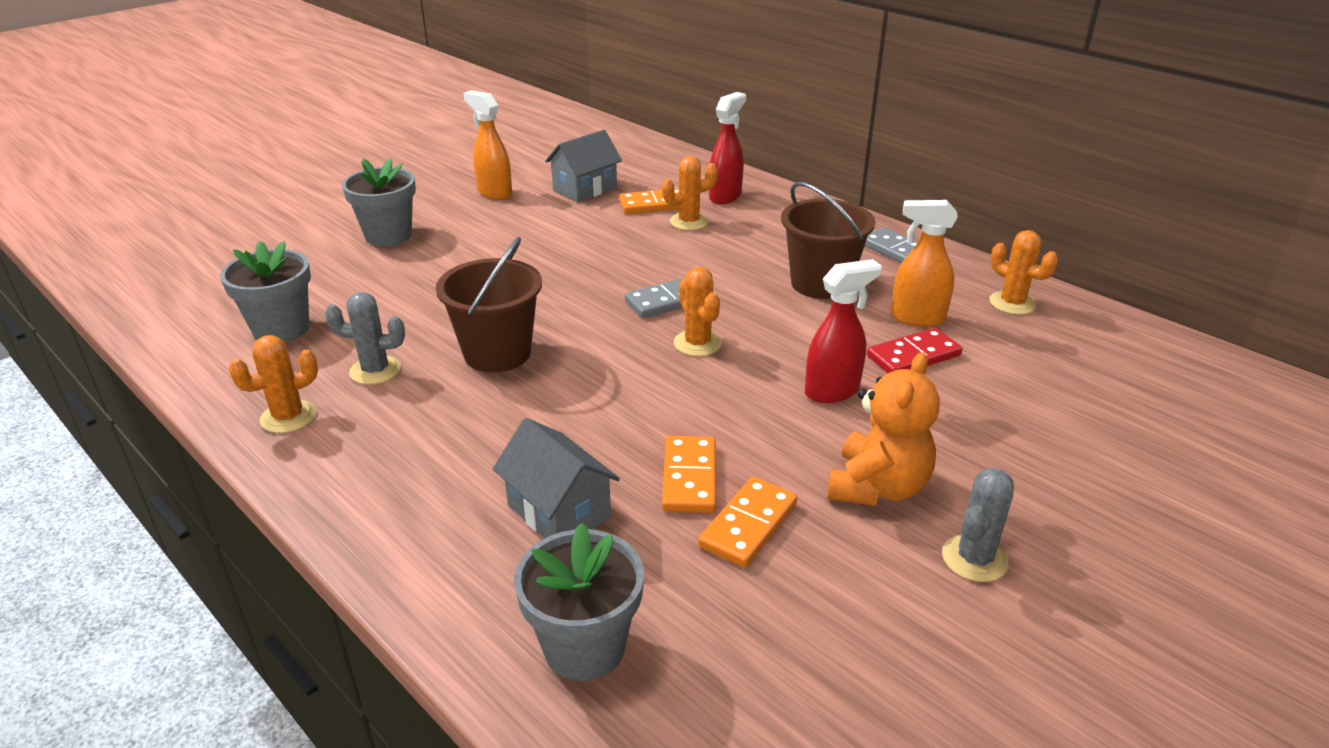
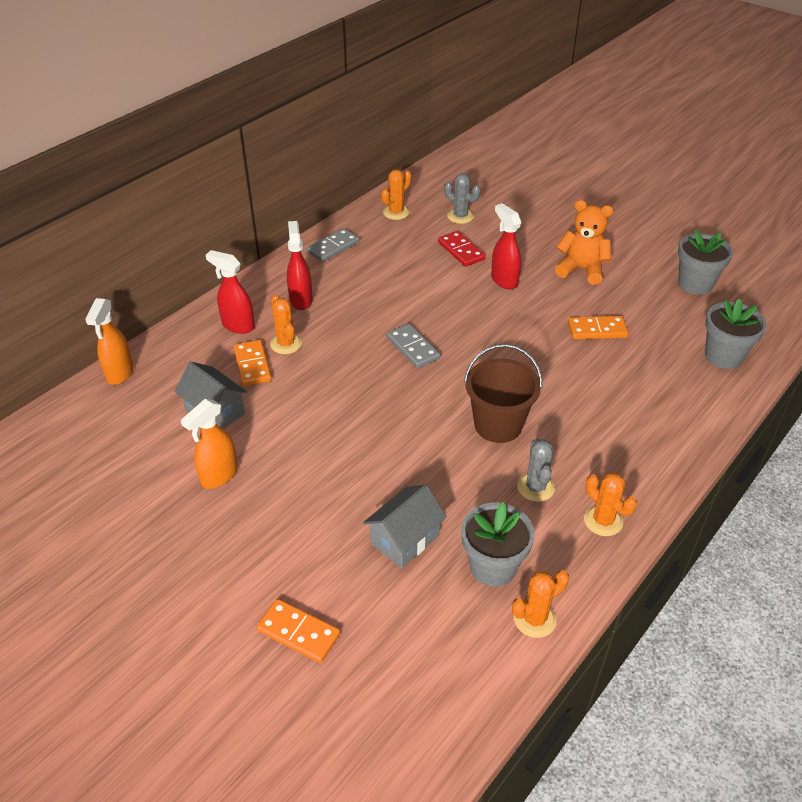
camera: 95 degrees left, 10 degrees up
(388, 235) = (314, 538): grey flower pot -> grey flower pot (695, 284)
(559, 511) = (642, 375): grey house -> grey house (405, 539)
(697, 343) = (465, 332): orange cactus -> orange cactus (534, 619)
(748, 525) = (624, 309): orange domino -> orange domino (298, 632)
(775, 230) = (301, 300): none -> red spray bottle
(820, 284) = (380, 281): brown bucket -> none
(916, 318) = (419, 247): orange spray bottle -> orange spray bottle (120, 373)
(974, 559) = (619, 247): grey cactus -> grey cactus (460, 216)

